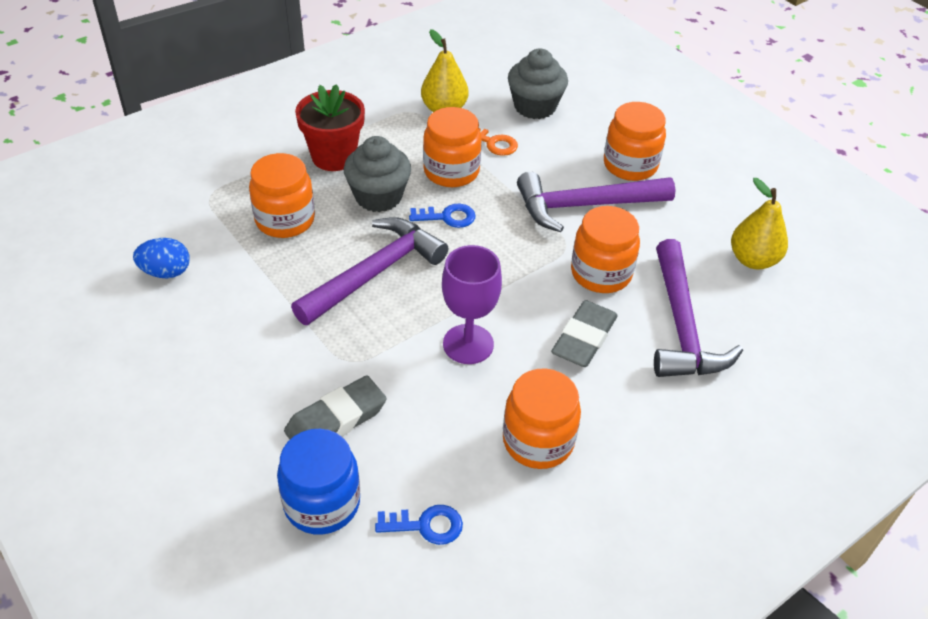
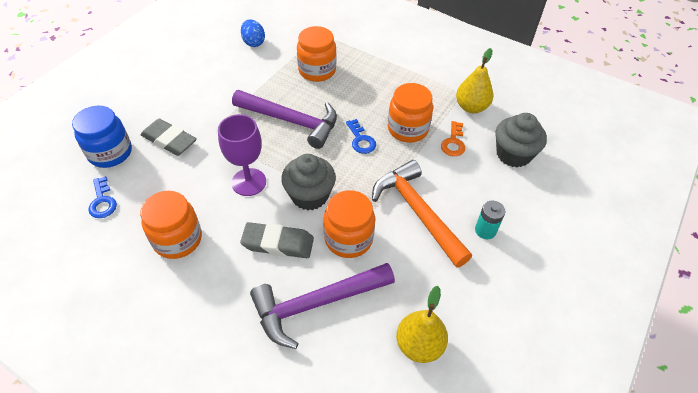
camera: 70 degrees right, 5 degrees up
(334, 157) = (385, 72): red flower pot -> none
(378, 197) = (361, 102): grey cupcake -> grey cupcake (309, 195)
(585, 206) = (418, 212): purple hammer -> orange hammer
(630, 165) = (485, 230): orange jar -> turquoise battery

